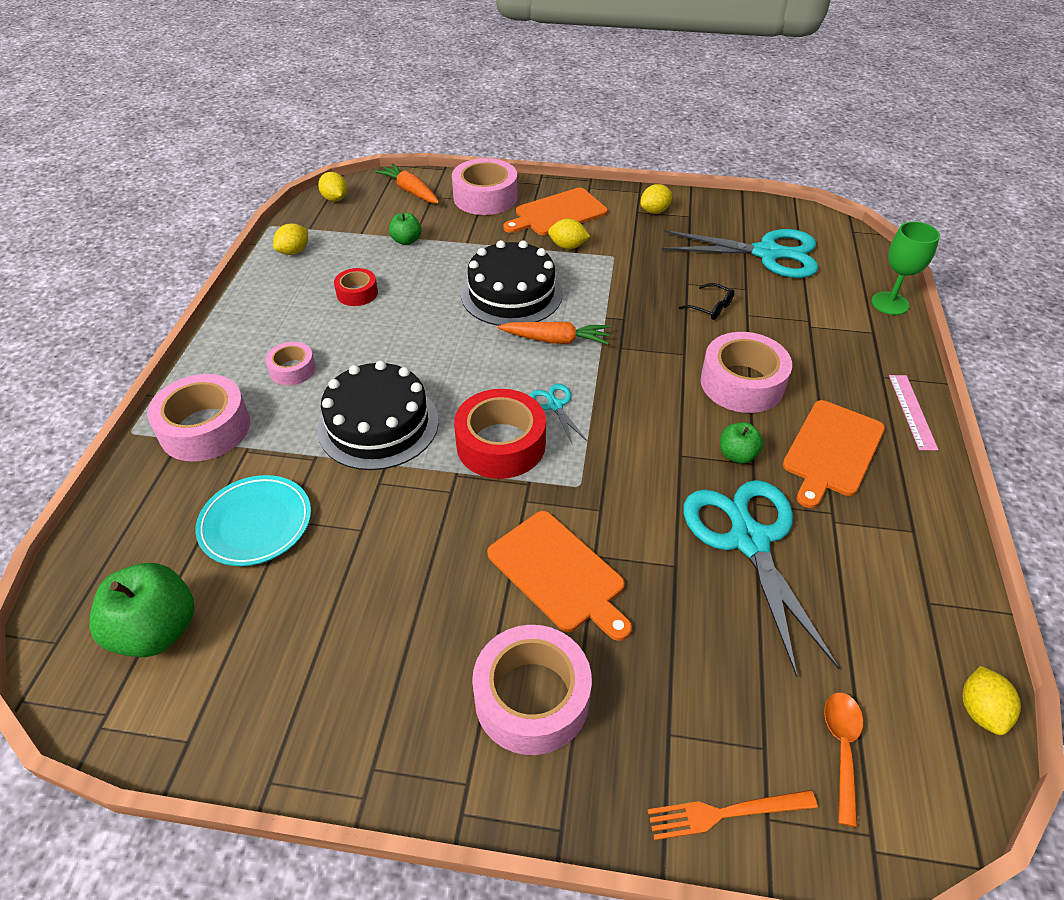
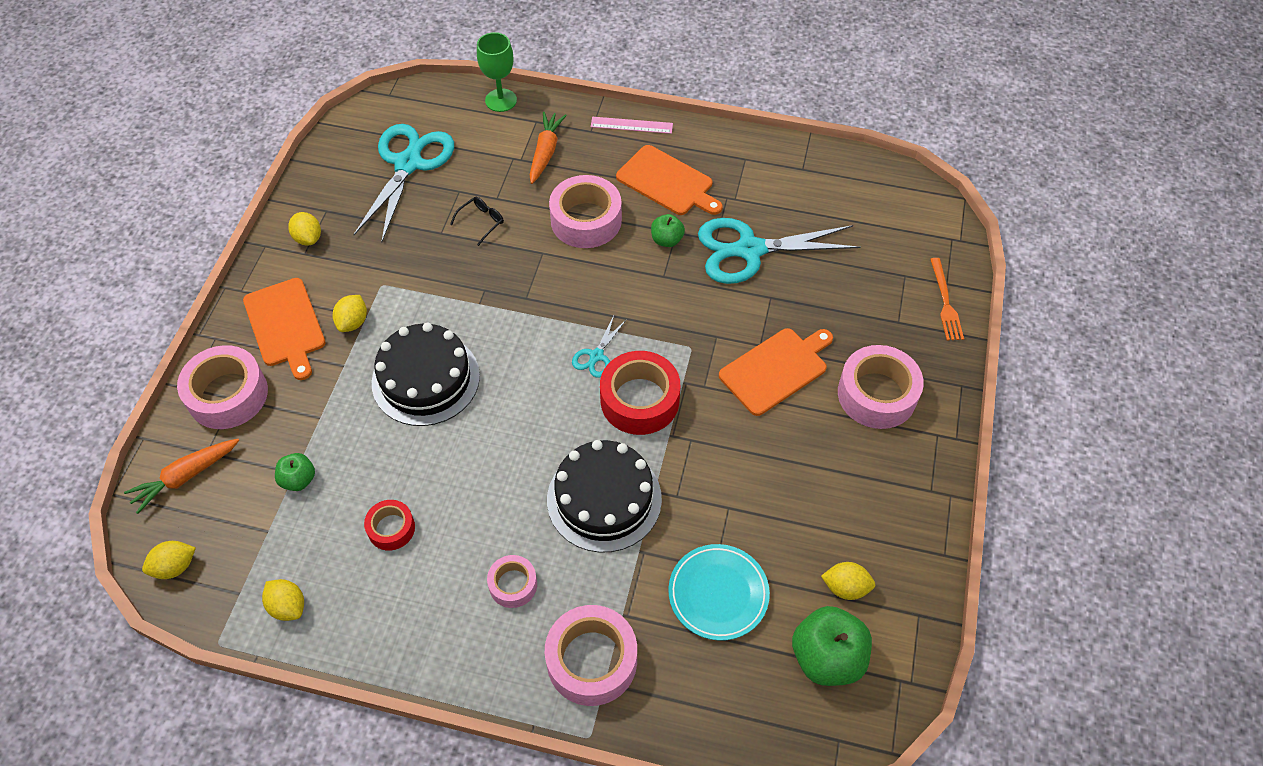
camera: 85 degrees left, 10 degrees up
(555, 340) = (506, 348): orange carrot -> orange carrot (545, 152)
(555, 405) = (596, 356): turquoise scissors -> turquoise scissors turned 45 degrees counterclockwise
(842, 748) = (903, 238): orange spoon -> none
(980, 711) = (876, 169): yellow lemon -> yellow lemon (845, 587)

